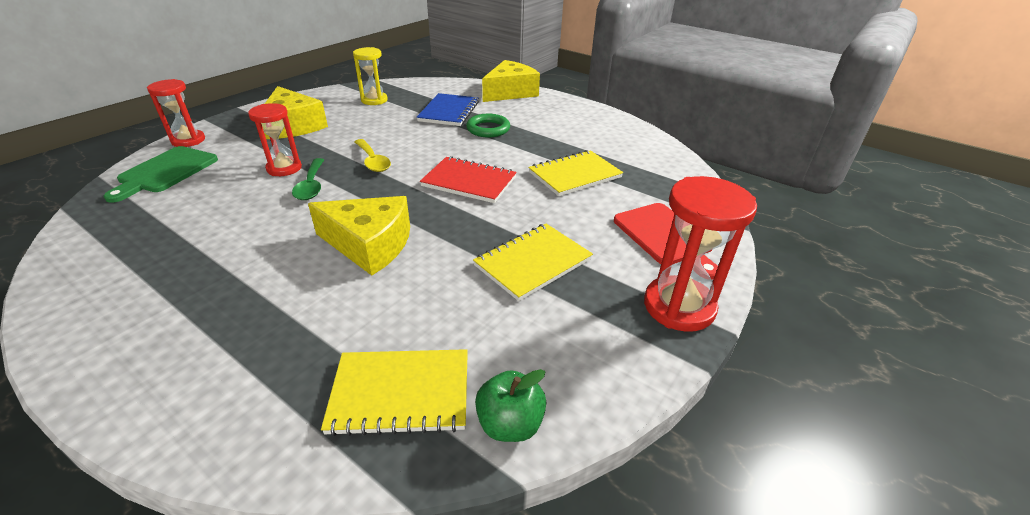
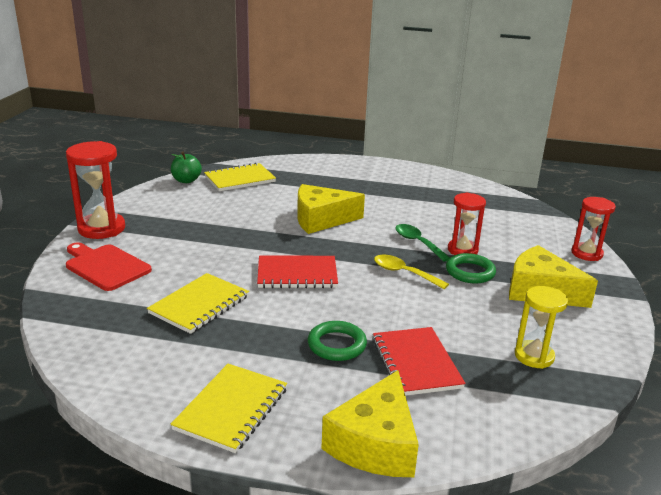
camera: 155 degrees right, 10 degrees down
(165, 172) = (537, 228): green cutting board -> none
(317, 149) = (470, 272): none -> green ring
(449, 111) = (416, 363): blue notebook -> red notebook
(533, 263) = (205, 231): yellow notebook -> yellow notebook (231, 409)

